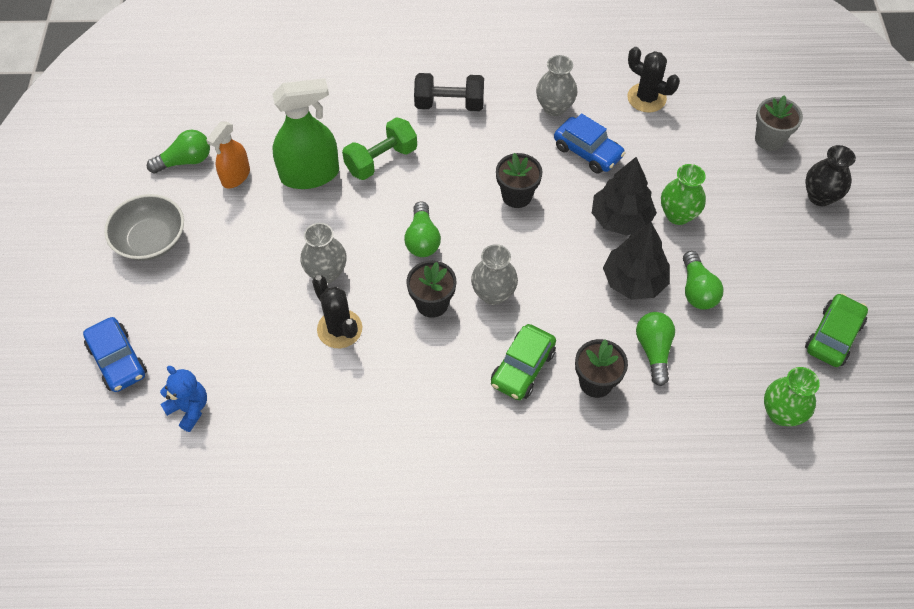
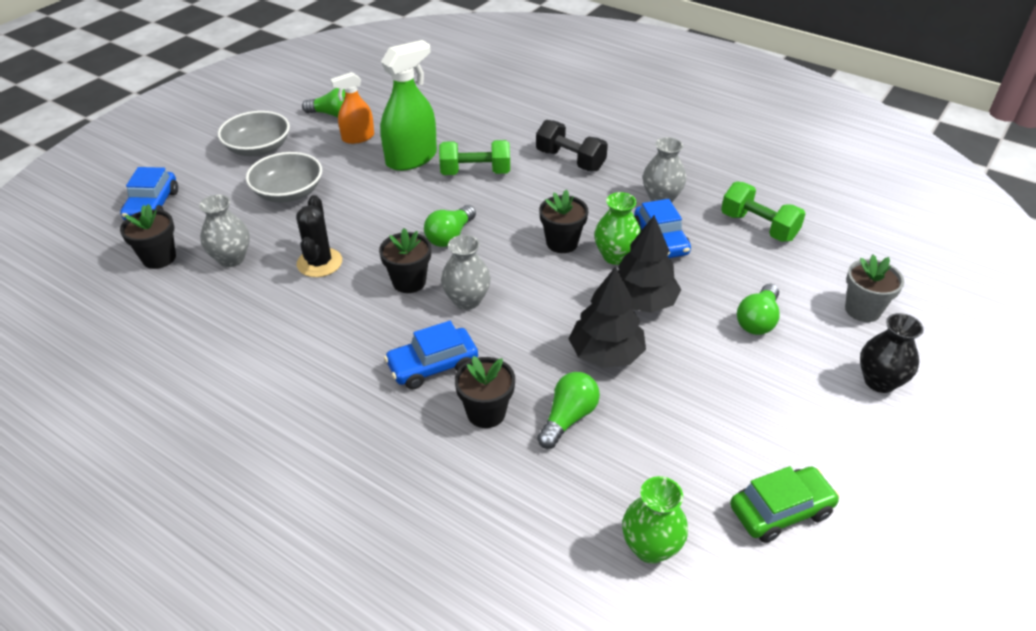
camera: 35 degrees right, 15 degrees down
(189, 409) = (159, 258): blue teddy bear -> black flower pot
(234, 273) = (288, 192): none -> grey bowl
(310, 174) = (411, 158): green spray bottle -> green spray bottle turned 60 degrees counterclockwise
(326, 273) = (352, 223): grey vase -> grey vase (231, 258)
(523, 368) = (433, 366): green car -> blue car
(646, 98) = (758, 227): black cactus -> green dumbbell
(678, 215) = (703, 325): green vase -> green vase (615, 256)
(697, 290) = (663, 392): green light bulb -> green light bulb (757, 320)

